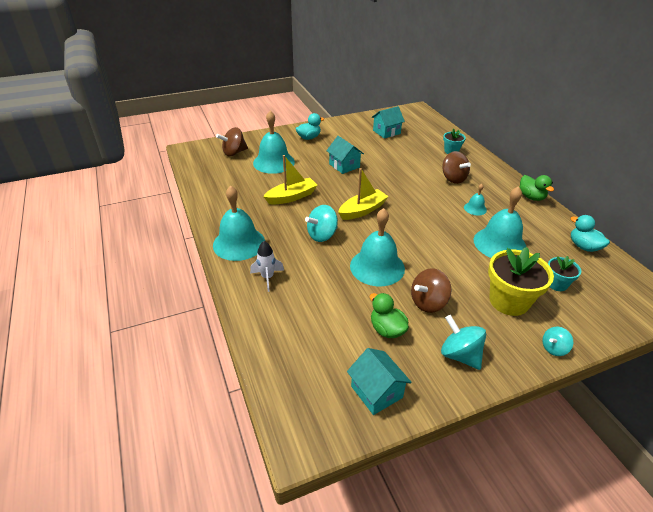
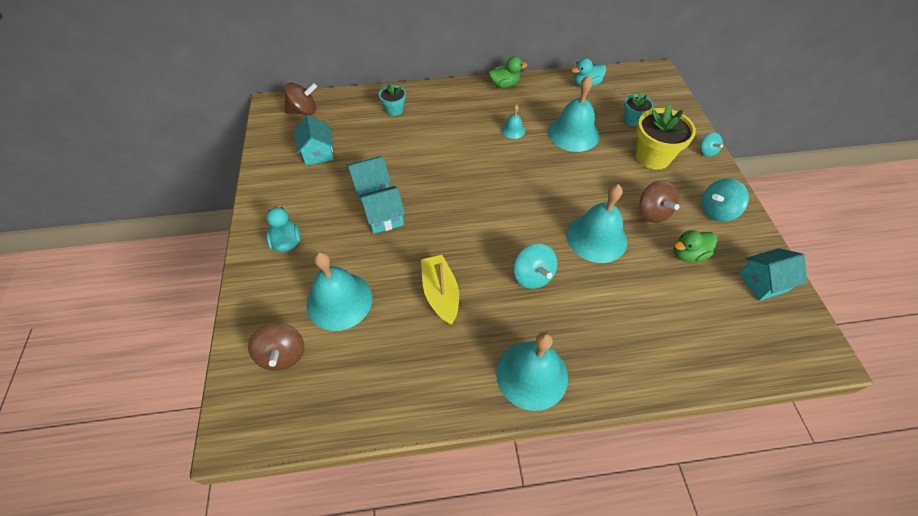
camera: 75 degrees left, 15 degrees up
(267, 278) = (604, 349): white rocket -> none
(362, 210) = (492, 224): yellow boat -> none
(368, 156) = (371, 187): none -> turquoise house
(453, 178) = (452, 127): brown spinning top -> brown spinning top (304, 111)

